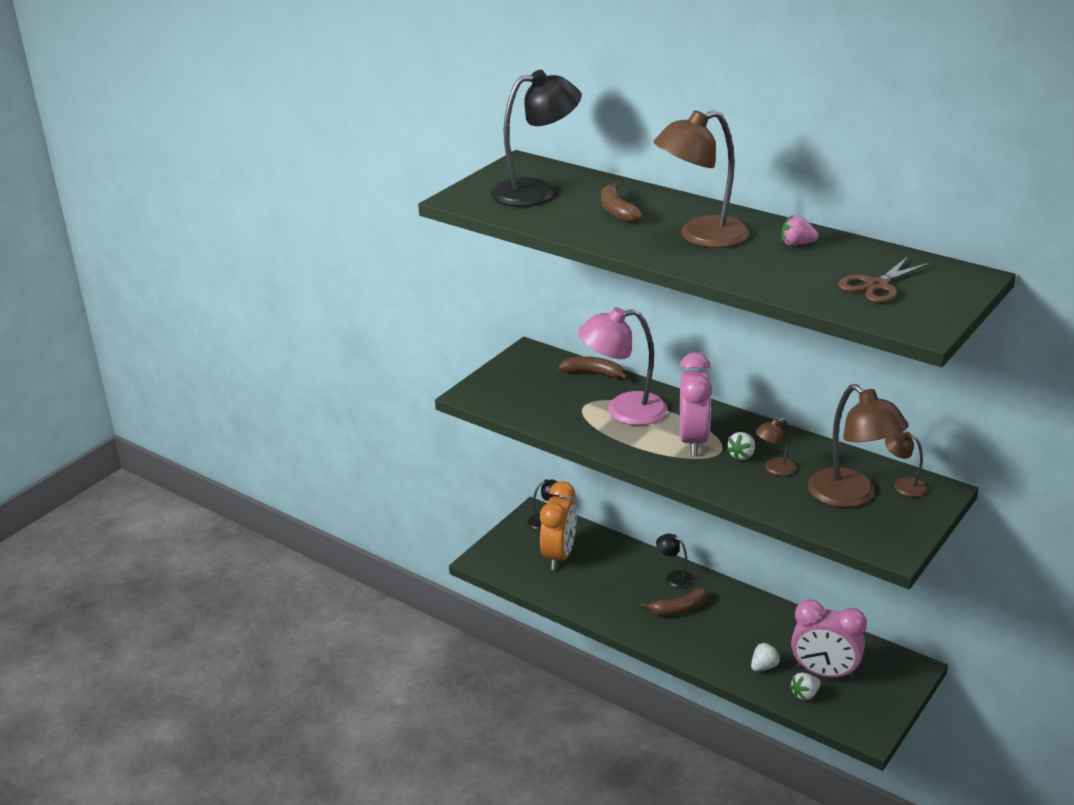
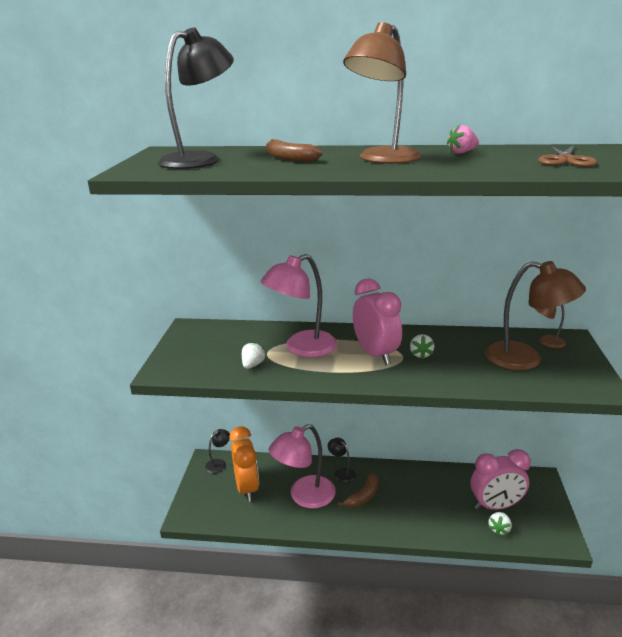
camera: 30 degrees left, 5 degrees down
(593, 373) = (254, 329): brown banana -> none
(614, 586) = (304, 496): none -> pink lamp
(674, 577) = (341, 473): black lamp -> black lamp turned 45 degrees clockwise
(764, 666) = (455, 518): white strawberry -> white strawberry (253, 365)
(774, 469) = (453, 357): brown lamp -> none

